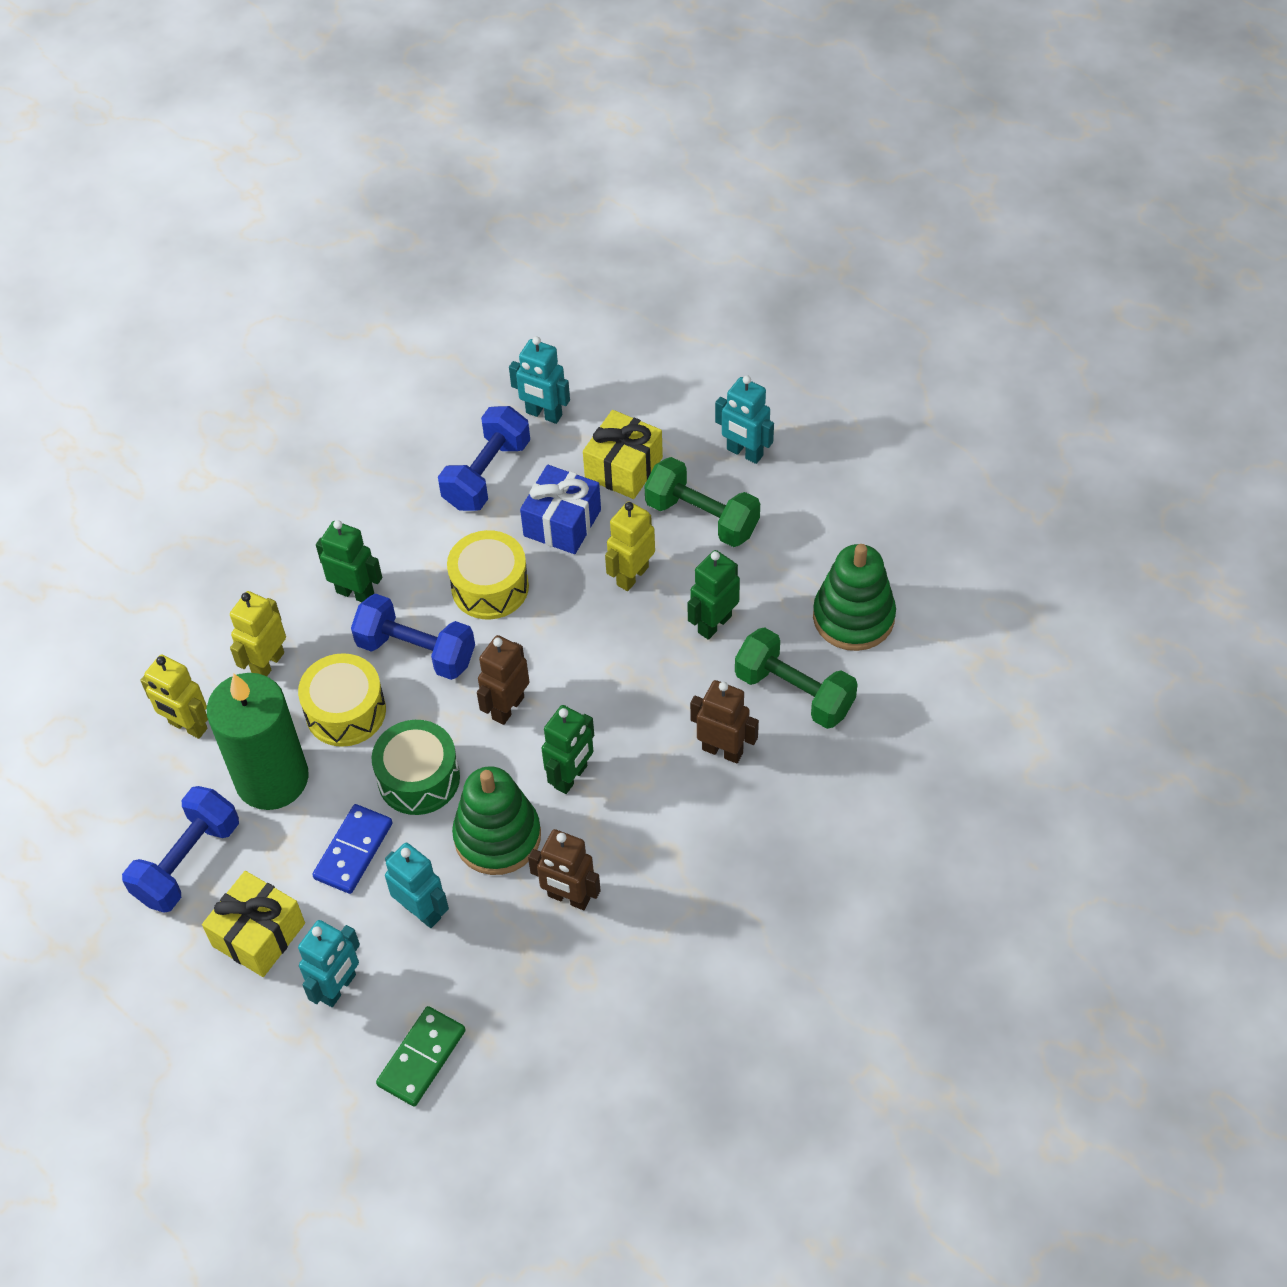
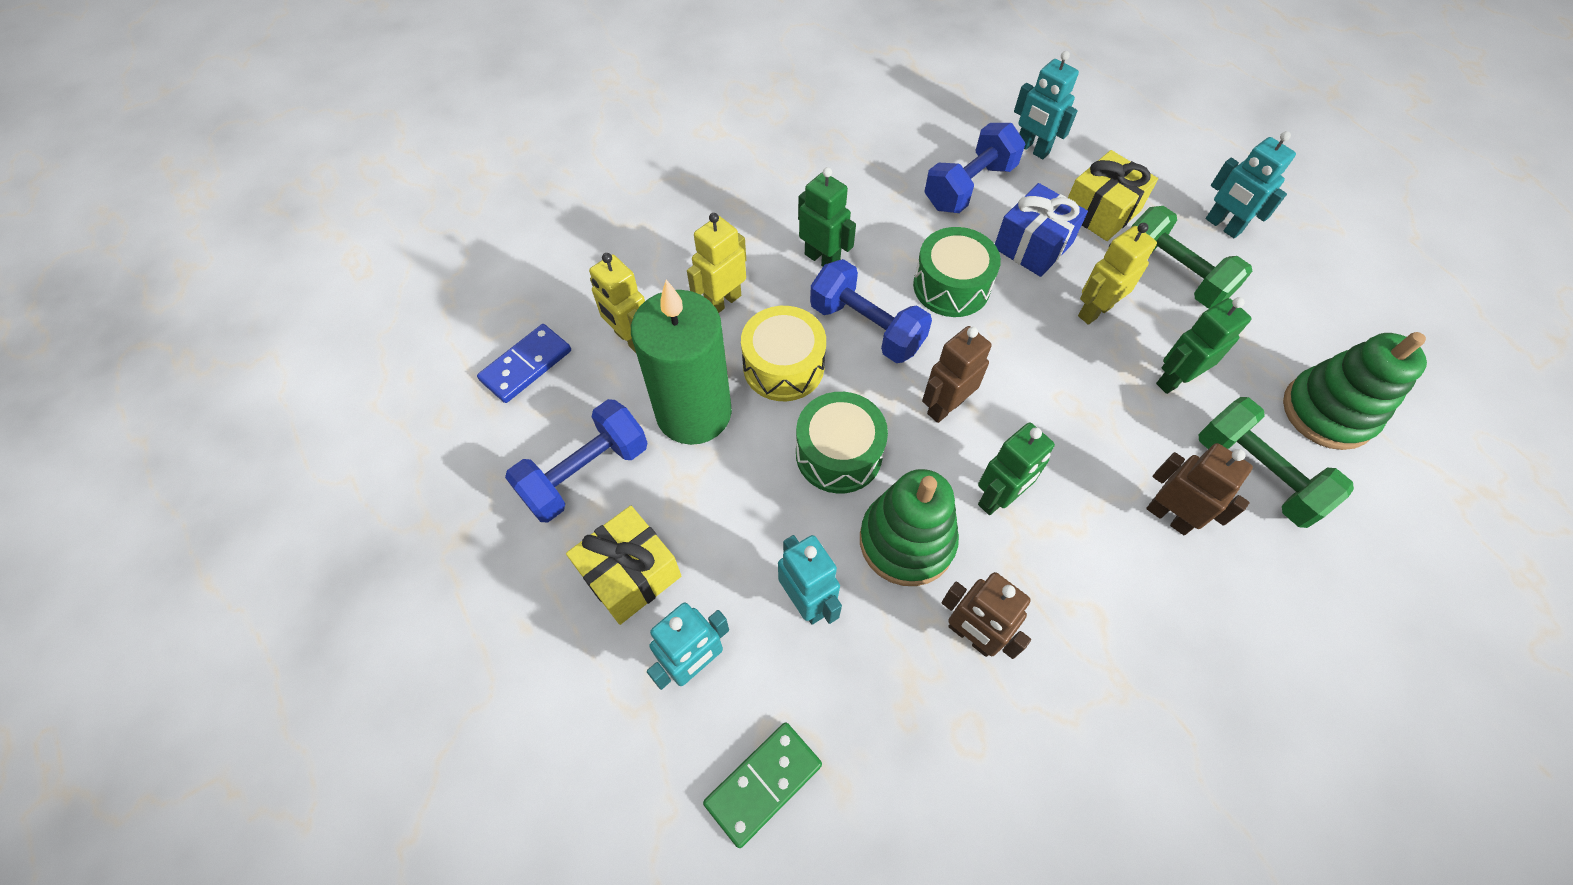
camera: 15 degrees right, 5 degrees up
(353, 851) = (753, 511): blue domino -> blue domino (526, 365)
(490, 587) = (951, 286): yellow drum -> green drum

